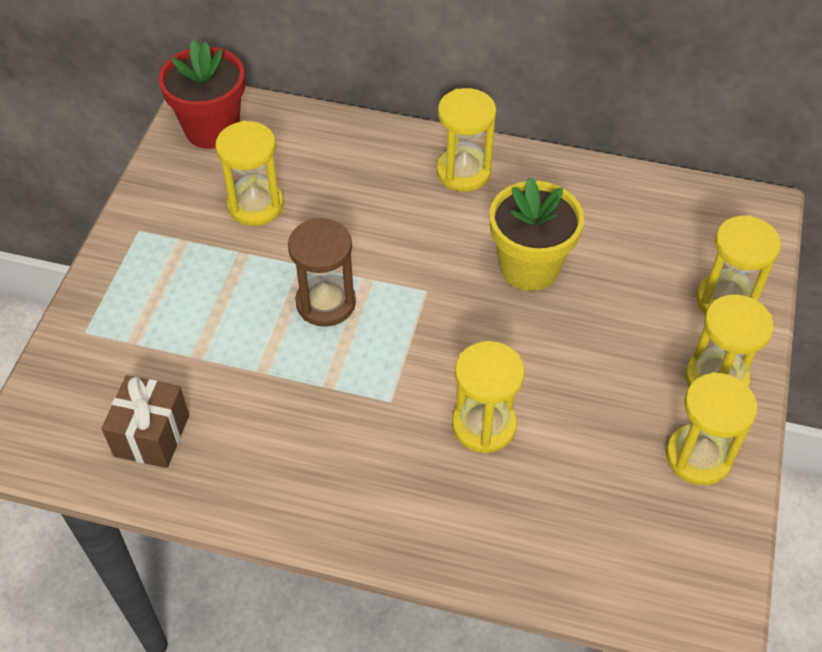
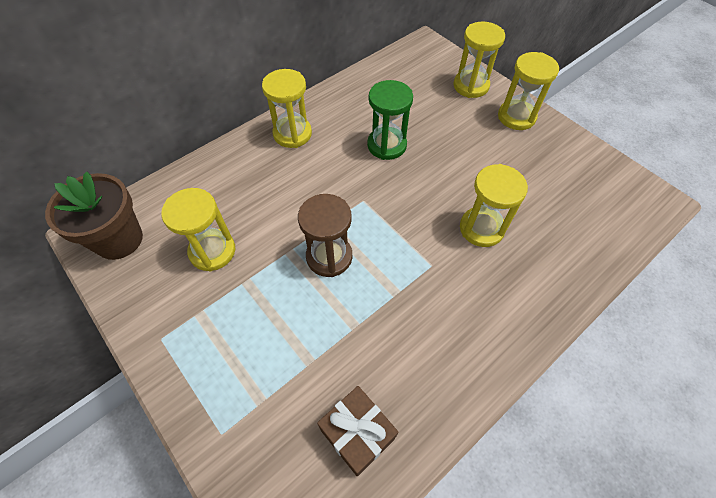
camera: 55 degrees left, 5 degrees up
(212, 129) = (119, 239): red flower pot -> brown flower pot
(529, 267) = (386, 145): yellow flower pot -> green hourglass
(698, 457) = (559, 151): yellow hourglass -> none

